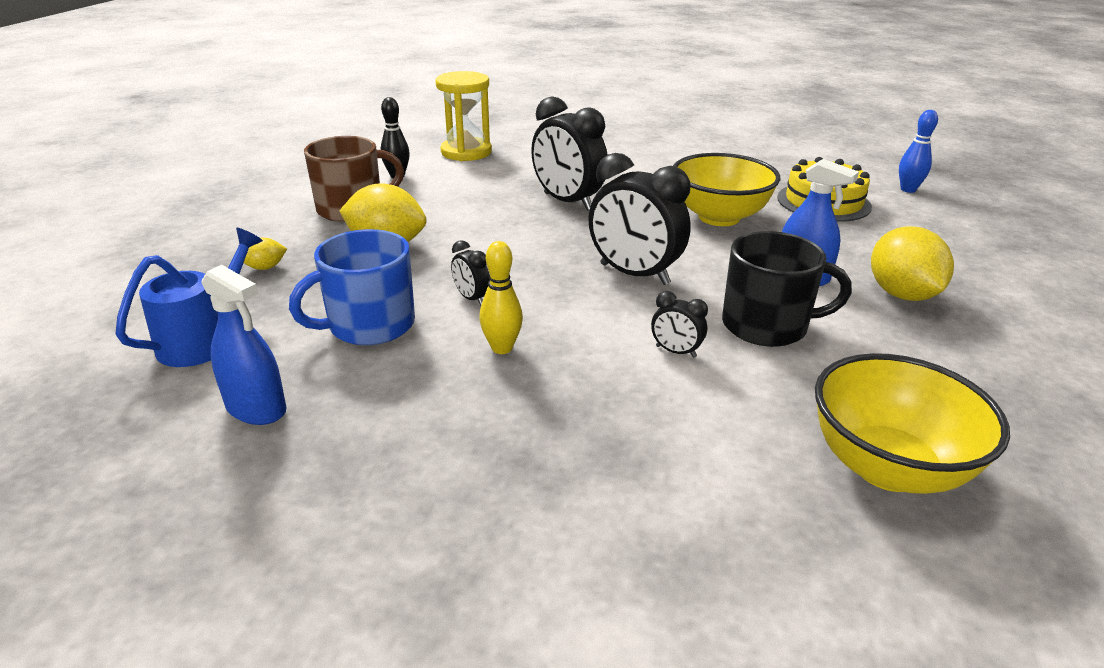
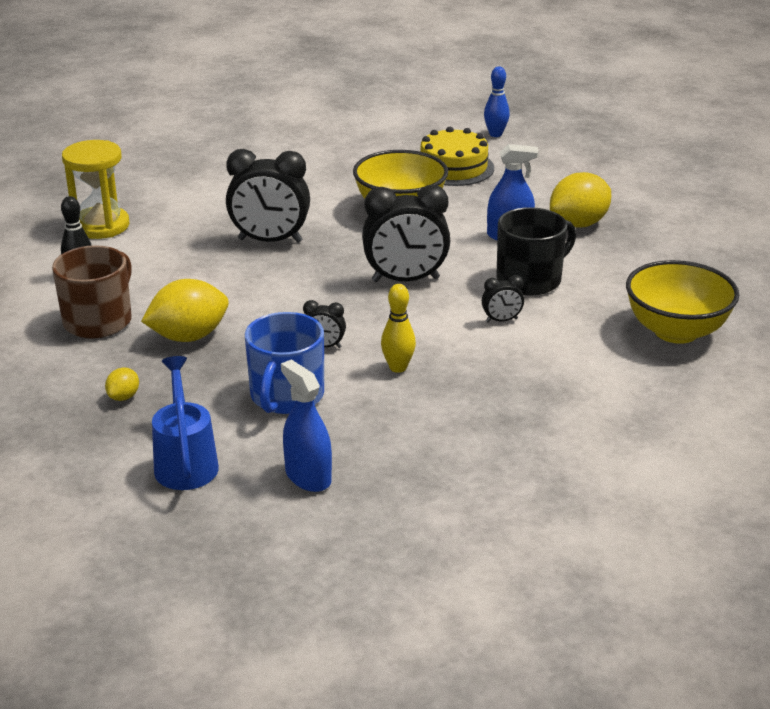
camera: 40 degrees left, 0 degrees up
(256, 408) = (308, 476): blue spray bottle -> blue spray bottle turned 120 degrees counterclockwise
(901, 294) = (578, 224): yellow lemon -> yellow lemon turned 75 degrees counterclockwise

